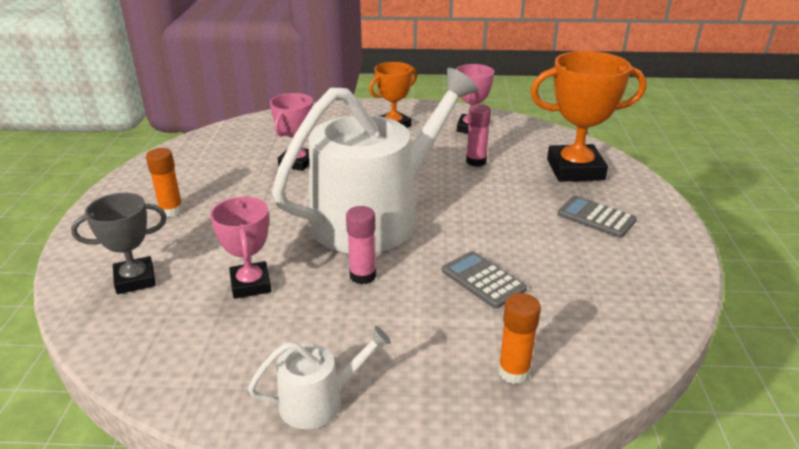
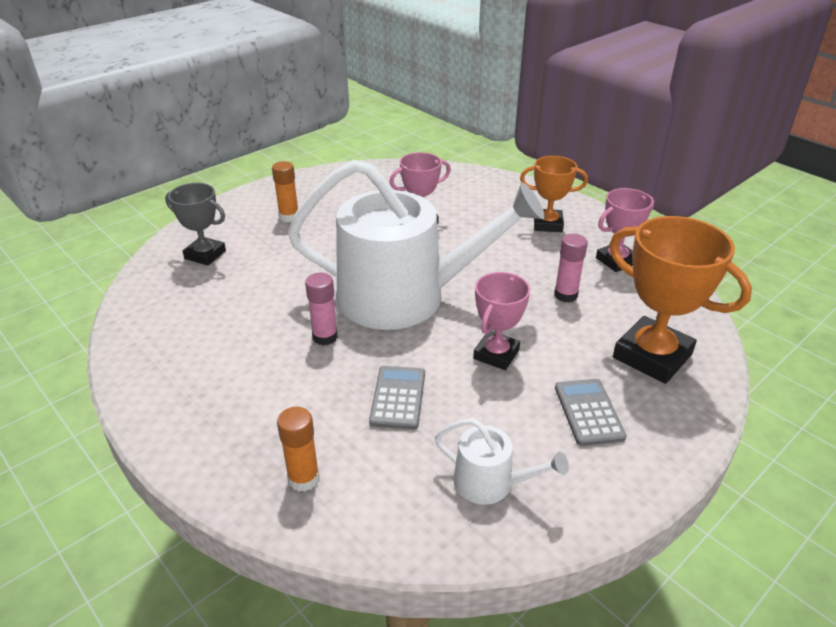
camera: 45 degrees right, 5 degrees up
(250, 284) = (254, 298): pink trophy -> pink trophy (496, 354)
(319, 401) = (174, 402): white watering can -> white watering can (490, 483)

